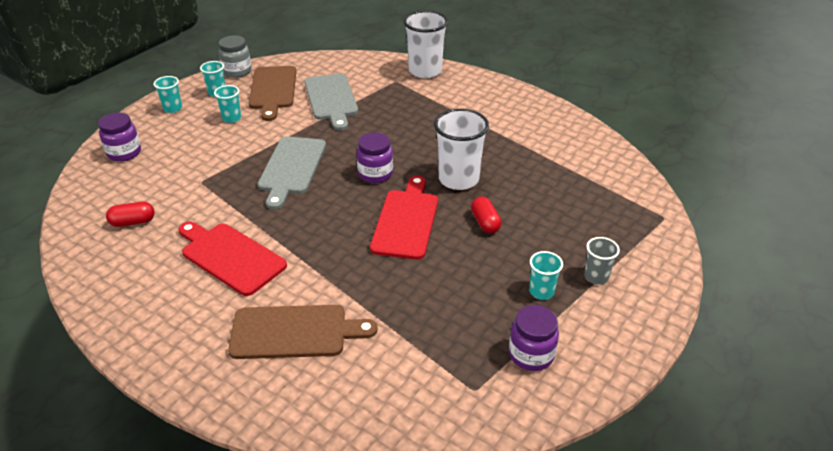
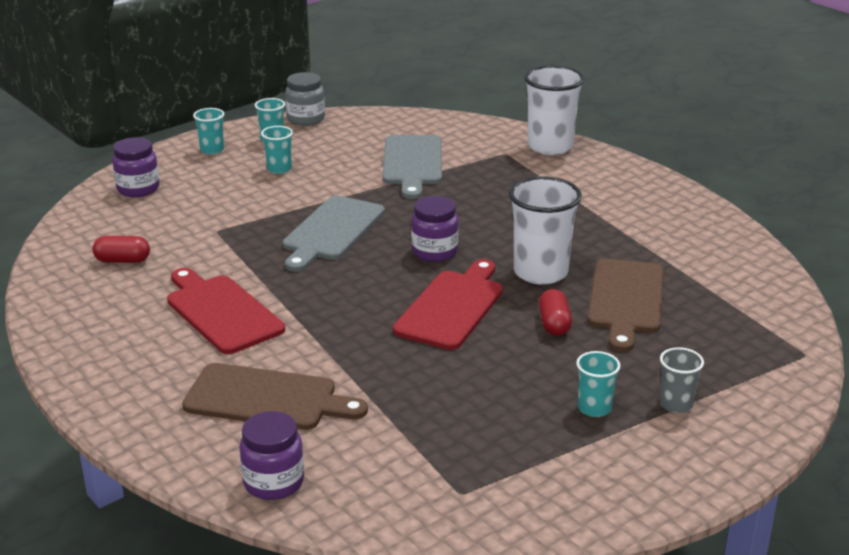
camera: 15 degrees right, 10 degrees down
(273, 90) = (342, 144): brown cutting board -> brown cutting board (625, 300)
(531, 355) = (549, 471): purple jar -> purple jar (273, 482)

